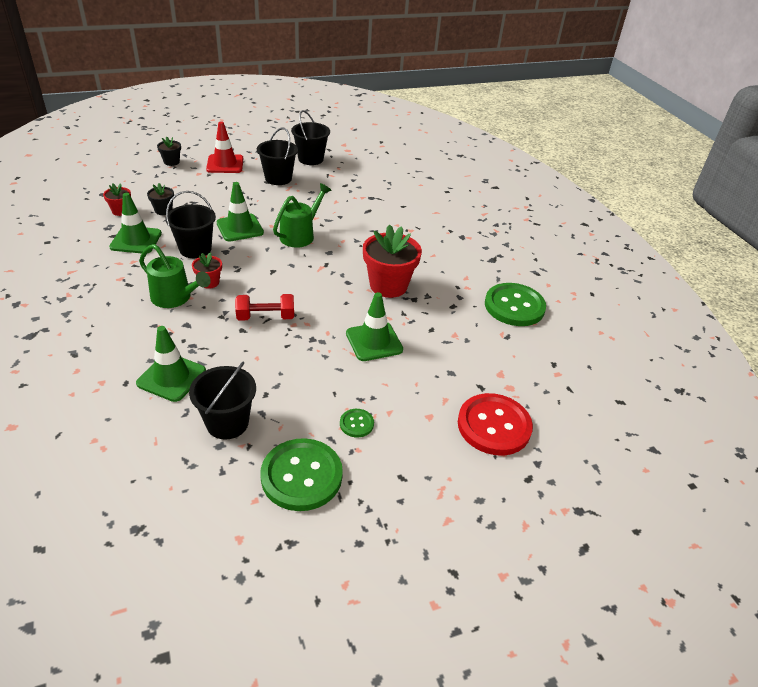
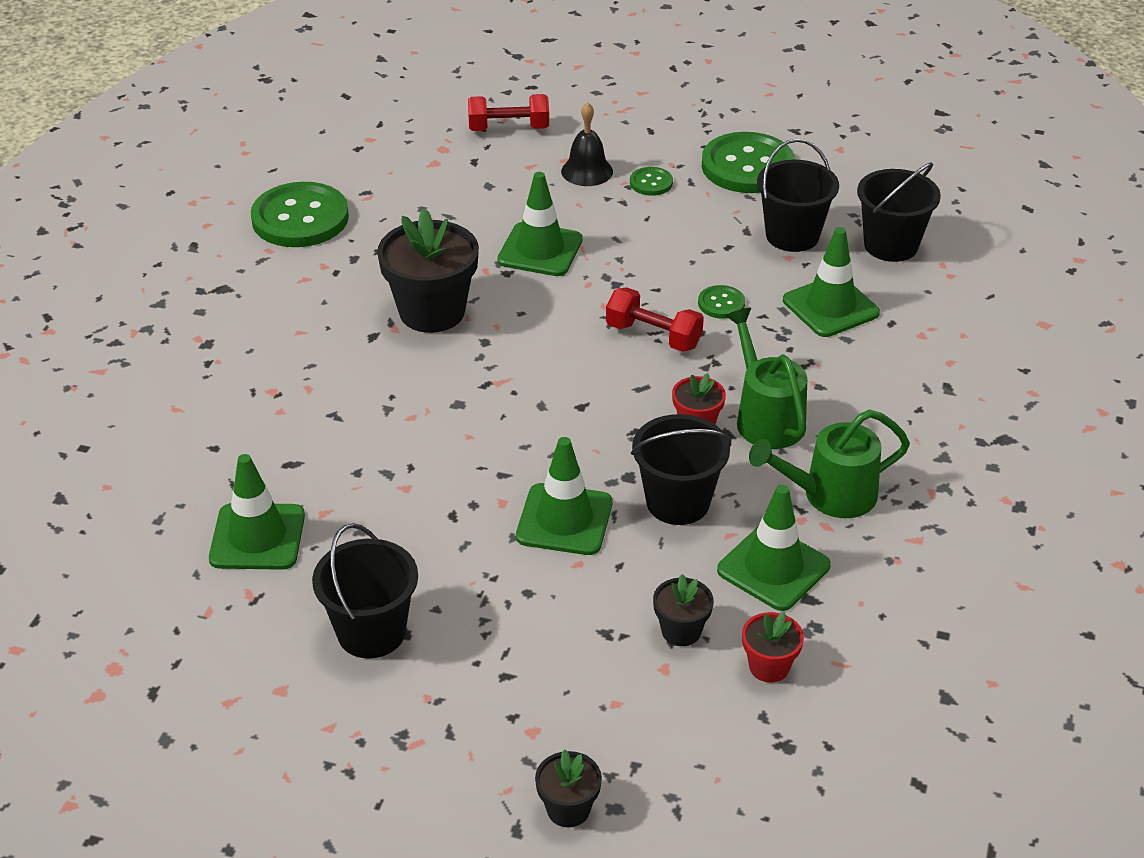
camera: 140 degrees left, 0 degrees up
(225, 164) = (447, 740): red traffic cone -> none
(242, 351) = (721, 303): none -> green button
(300, 235) = (470, 458): green watering can -> green watering can (829, 495)
(310, 159) = (234, 671): black bucket -> black bucket (891, 245)
(349, 188) = (257, 537): none -> green traffic cone
(388, 286) = (432, 312): red flower pot -> black flower pot
(406, 413) = (587, 171): none -> black bell
(494, 426) = (508, 128): red button -> red dumbbell

